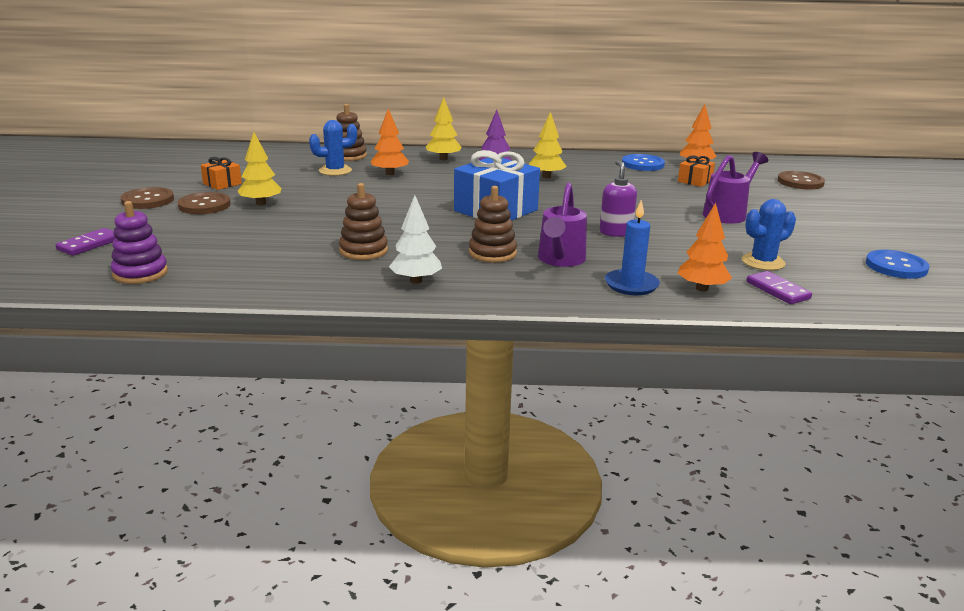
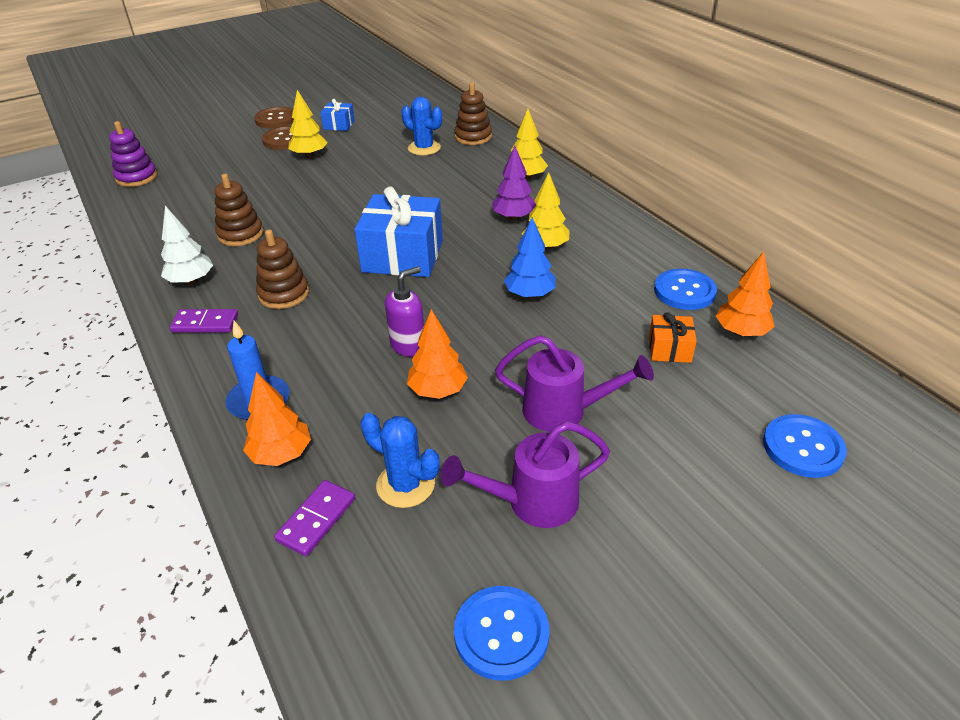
camera: 60 degrees right, 15 degrees up
(89, 244) = (176, 141): purple domino -> purple domino (205, 323)
(222, 184) = (339, 125): orange gift -> blue gift
(390, 174) = (447, 171): orange tree -> orange tree (438, 391)
(560, 260) = (295, 336): purple watering can -> purple watering can (532, 502)
(598, 193) = (529, 295): none -> blue tree
(800, 182) = (802, 447): brown button -> blue button

